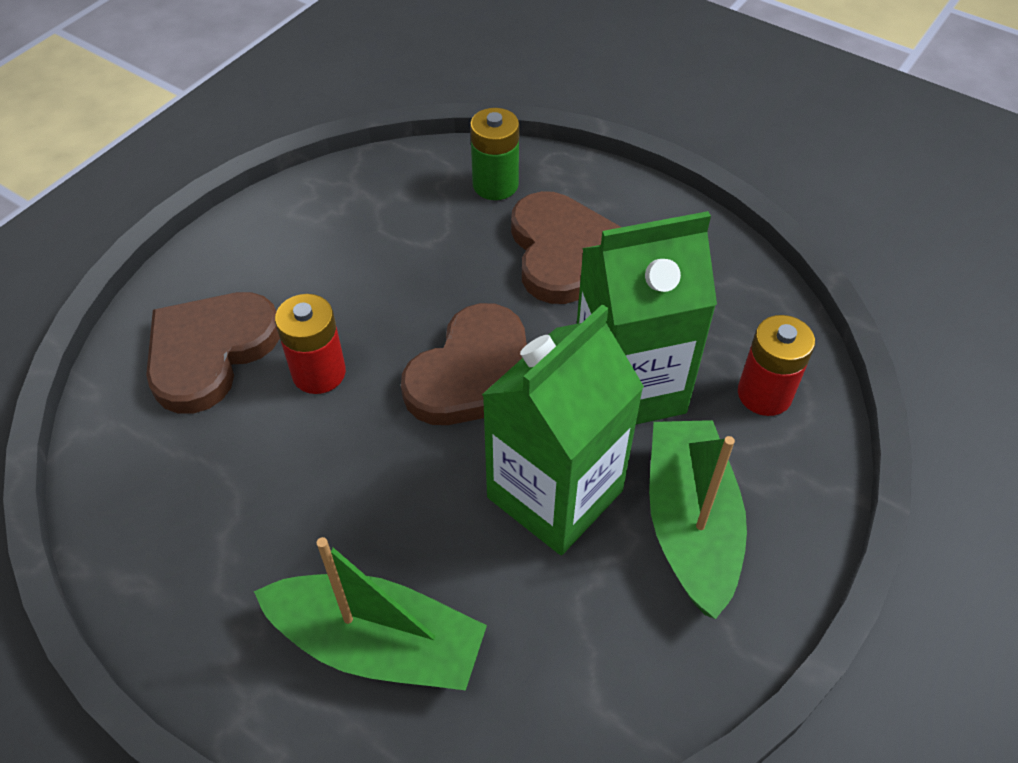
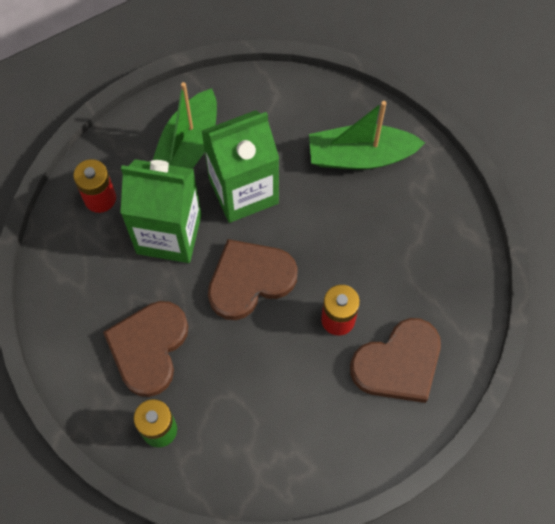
camera: 155 degrees left, 15 degrees up
(378, 644) = (360, 156): green boat -> green boat turned 45 degrees counterclockwise

